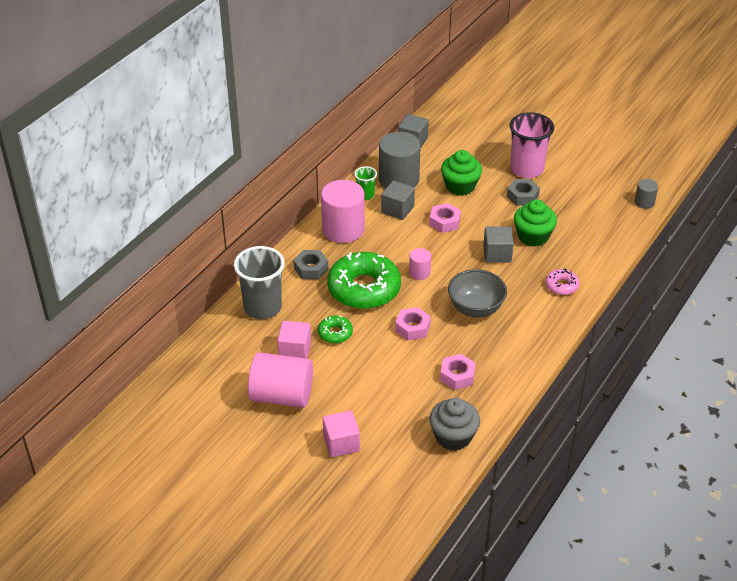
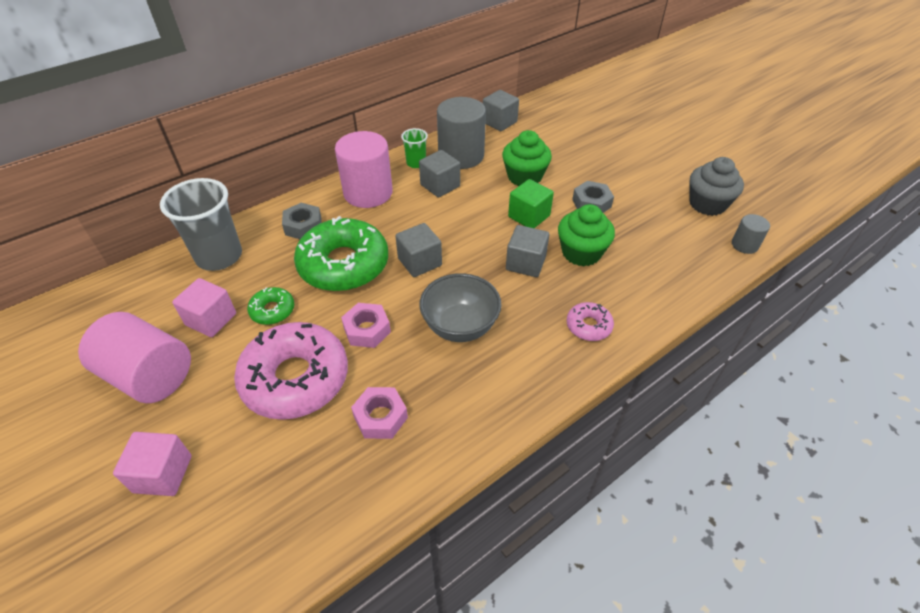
camera: 20 degrees right, 5 degrees up
(385, 370) = (295, 378): none -> pink donut
(419, 273) = (419, 262): pink cylinder -> grey cube
(444, 222) = (484, 211): pink nut -> none
(453, 437) = (314, 518): grey cupcake -> grey cupcake (707, 204)
(481, 218) = (529, 216): none -> green cube
(526, 169) = (611, 175): pink cup -> none

